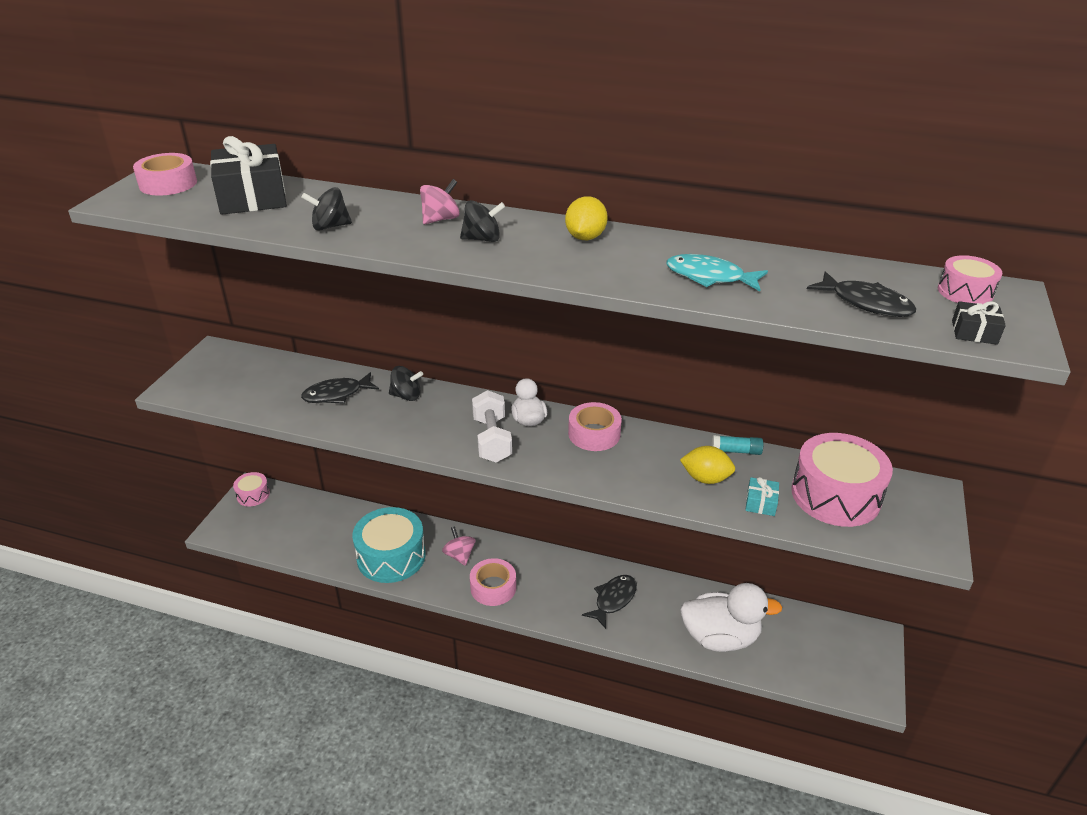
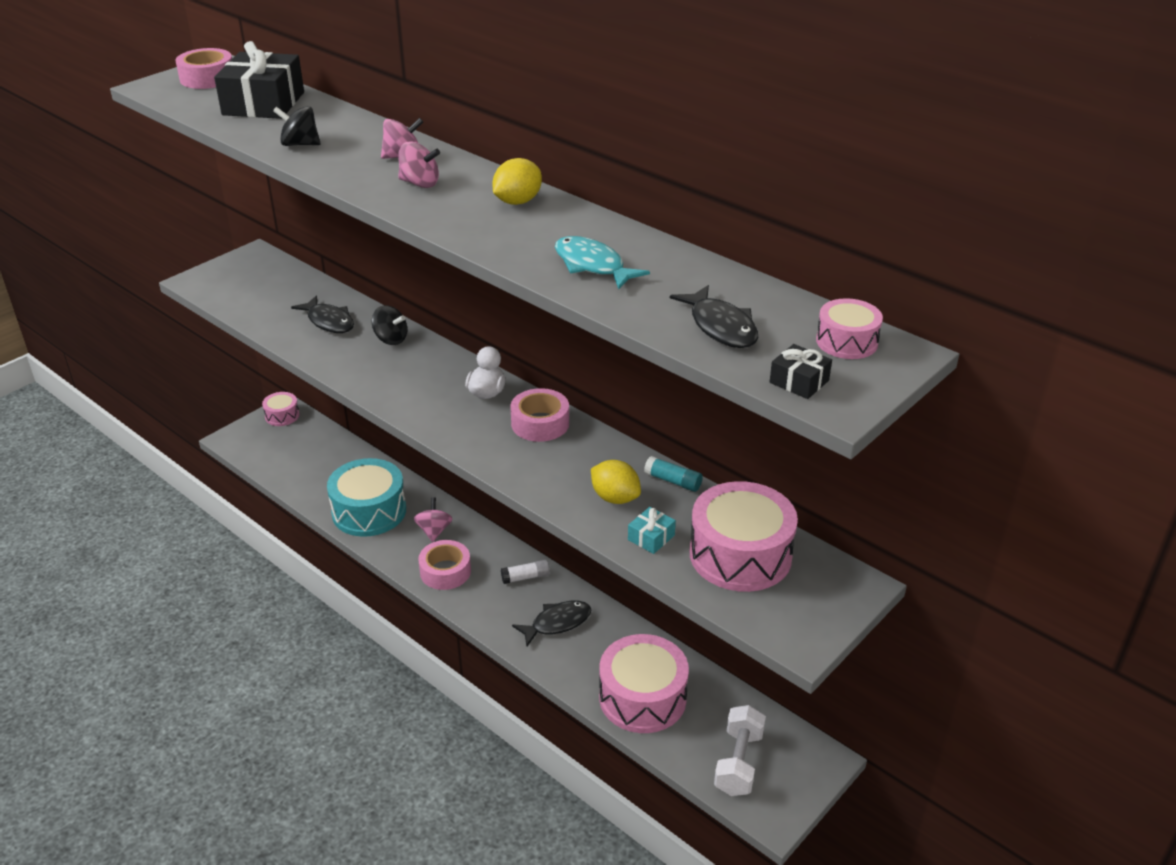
camera: 25 degrees right, 0 degrees up
(336, 394) = (329, 321): black fish -> black fish turned 135 degrees counterclockwise
(482, 239) = (420, 183): black spinning top -> pink spinning top
(492, 439) = (436, 401): white dumbbell -> white dumbbell (738, 762)
(562, 570) = (525, 577): none -> white glue stick
(720, 637) = (642, 698): white duck -> pink drum

